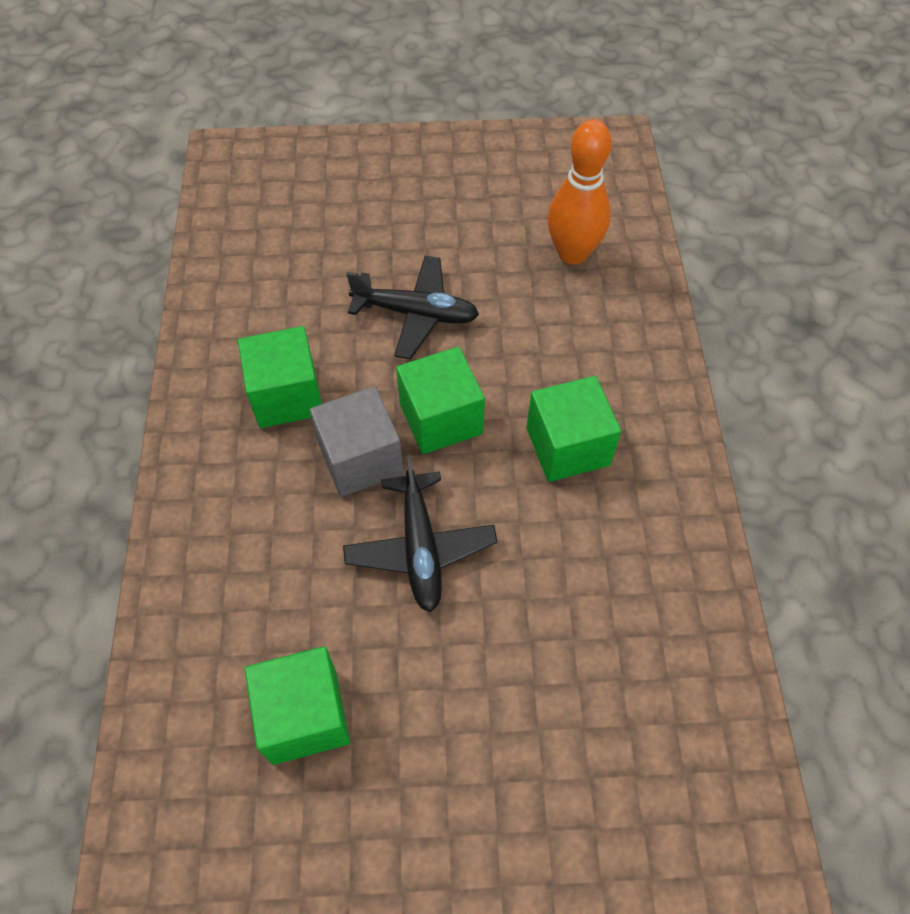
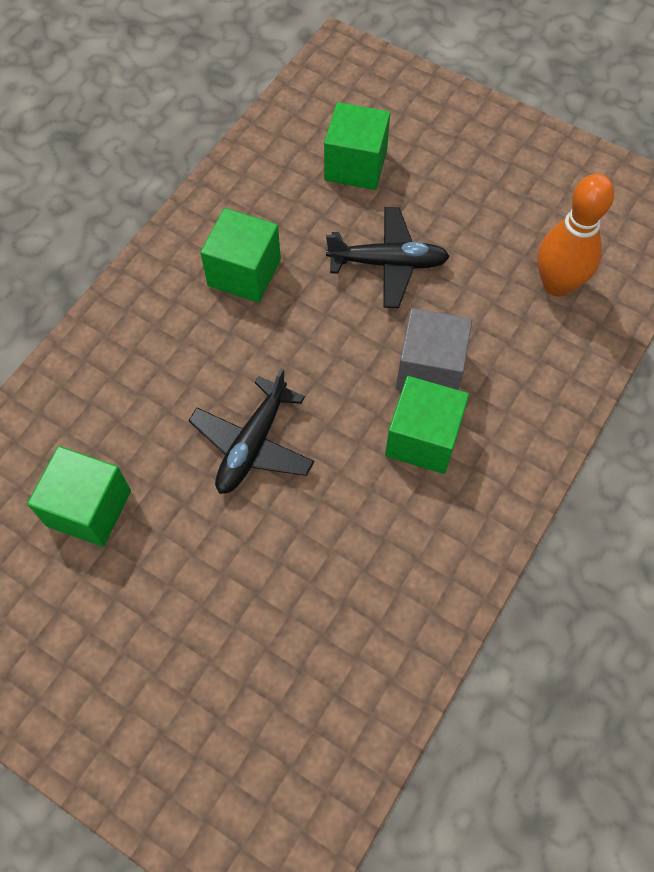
camera: 35 degrees right, 5 degrees up
(360, 459) = (261, 352): grey cube -> grey cube (430, 369)
(416, 314) = (388, 263): black plane -> black plane turned 45 degrees counterclockwise
(441, 418) = (342, 357): green cube -> green cube (355, 165)

